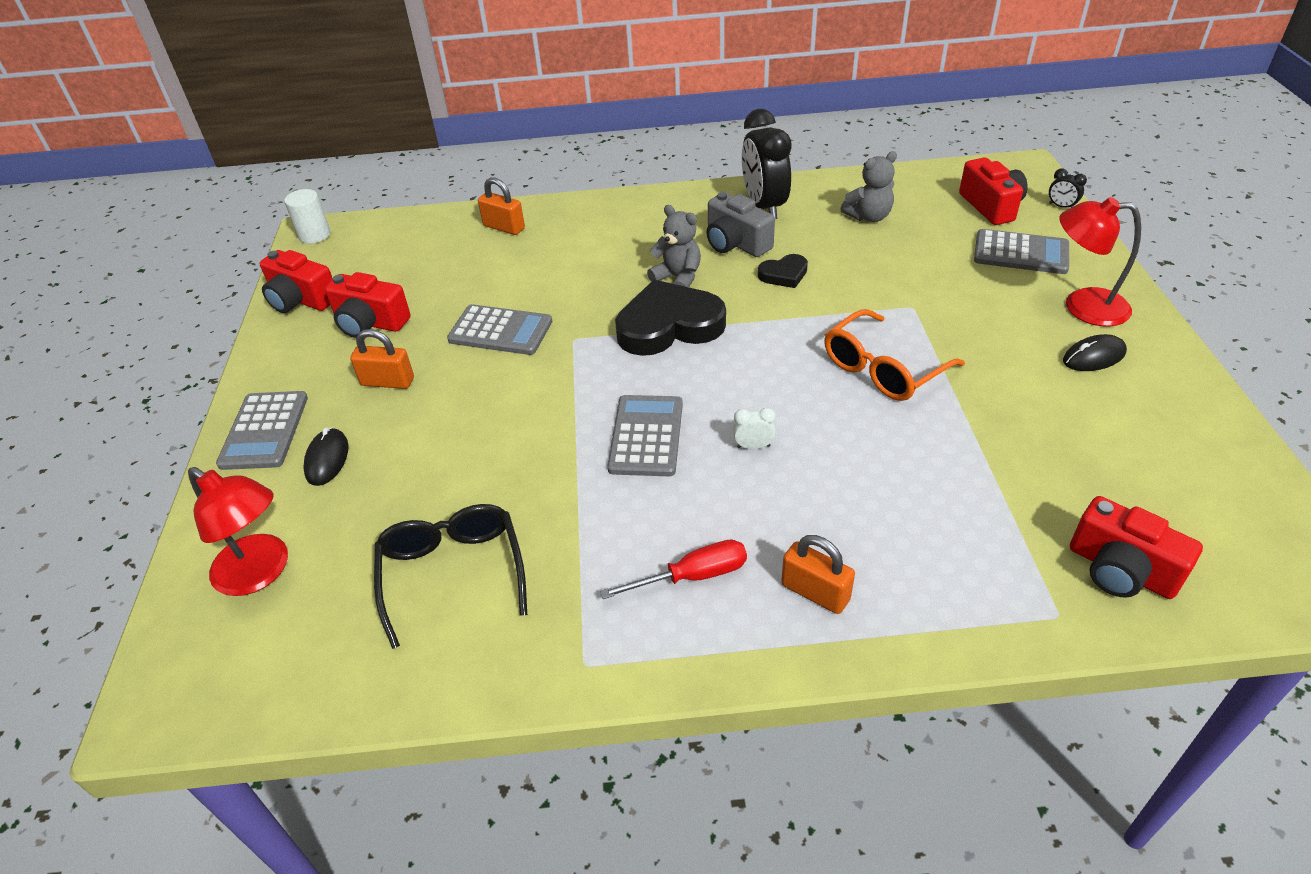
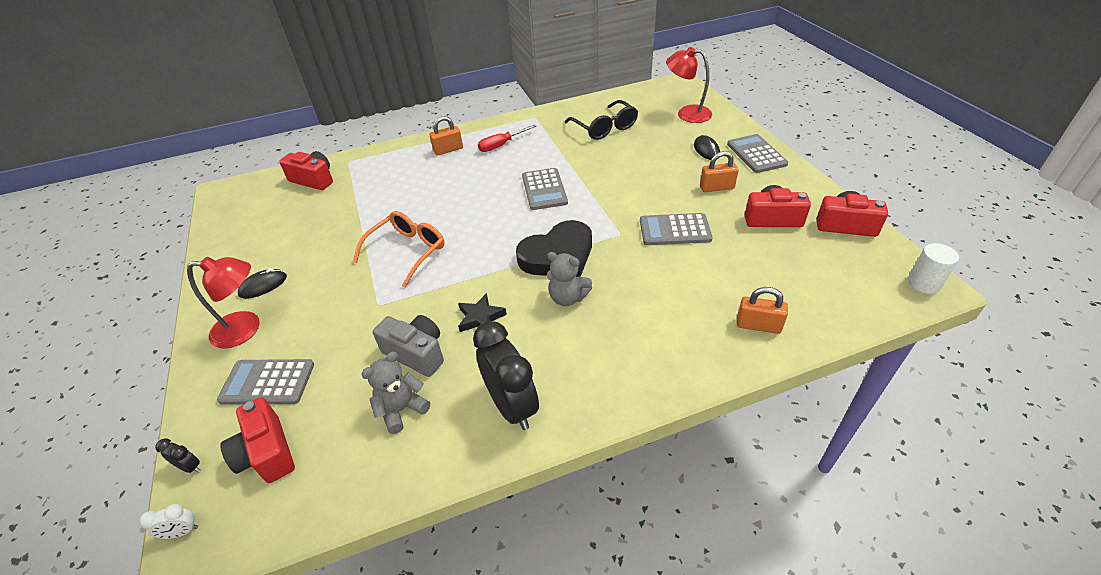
camera: 165 degrees right, 0 degrees up
(736, 243) = (529, 346): grey camera -> grey camera (416, 353)
(753, 446) = (484, 195): white clock -> white clock (182, 532)
(784, 274) = (480, 317): black heart -> black star
(815, 592) = (448, 150): orange padlock -> orange padlock turned 45 degrees counterclockwise

